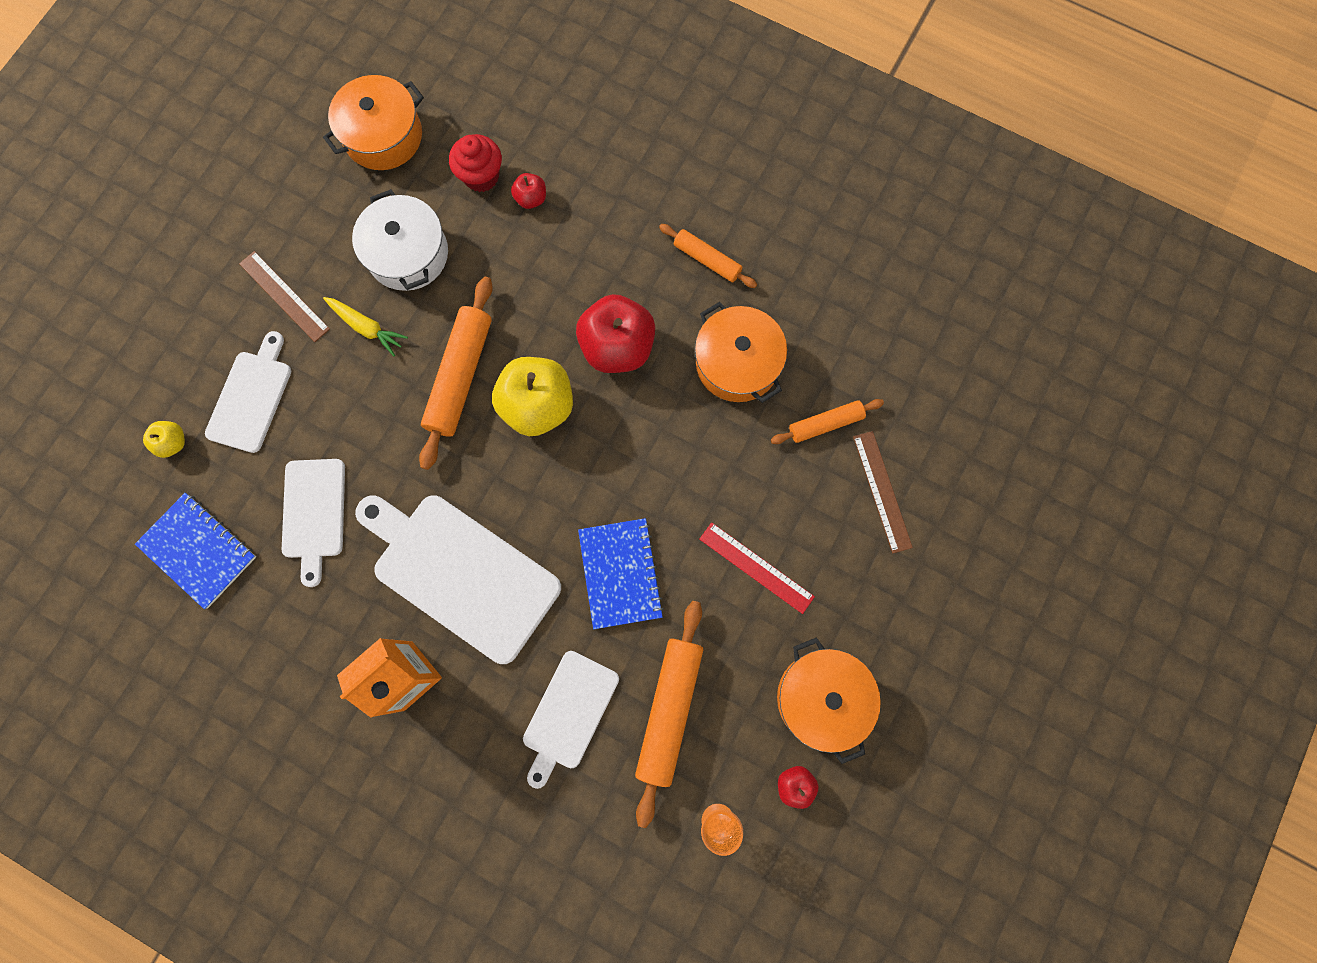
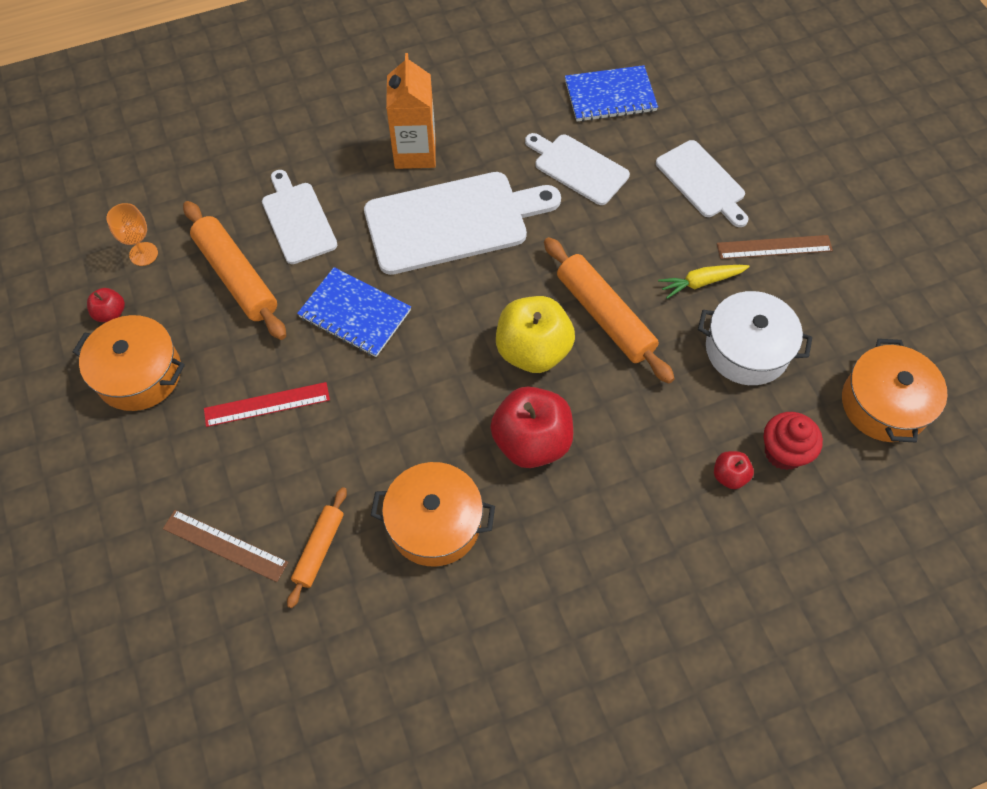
camera: 130 degrees right, 15 degrees down
(173, 442) = (704, 123): yellow apple -> none
(707, 260) = (550, 575): orange rolling pin -> none

